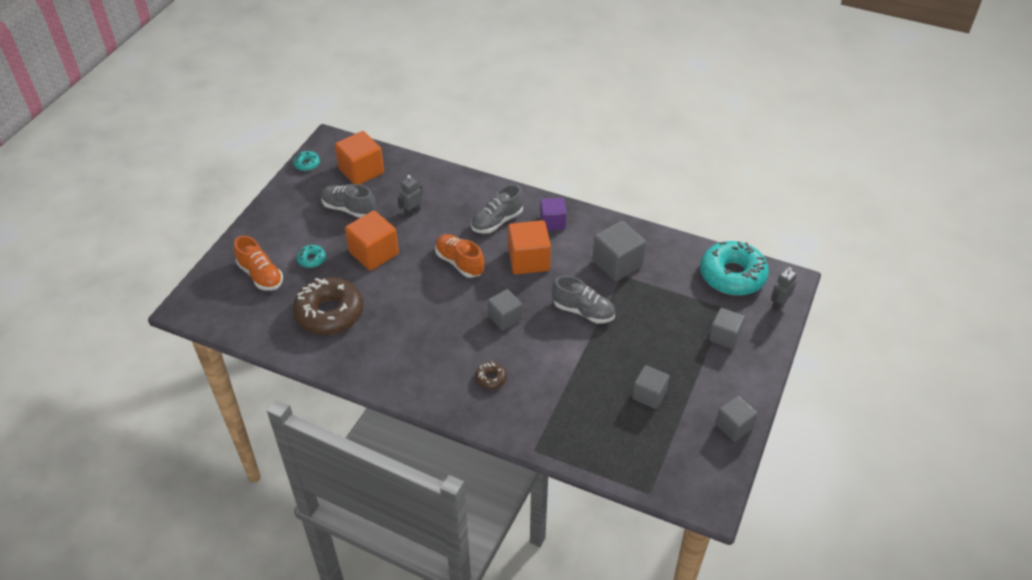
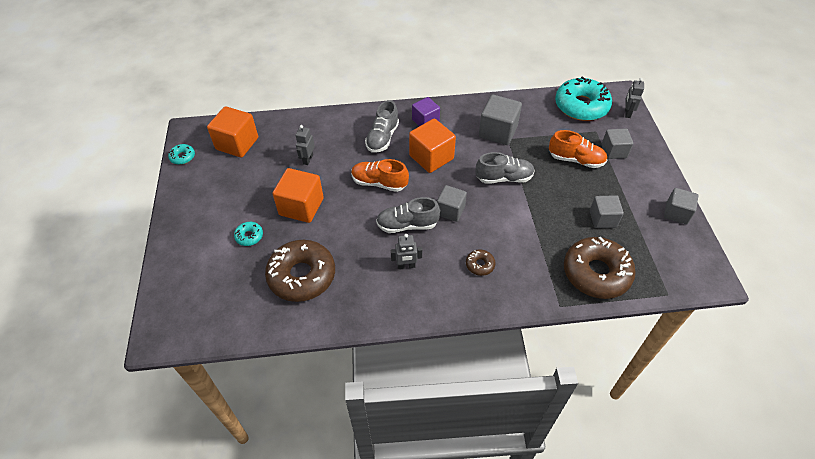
camera: 30 degrees left, 5 degrees up
(260, 275) = (211, 272): orange shoe -> orange shoe (576, 160)
(348, 209) = (250, 179): grey shoe -> grey shoe (407, 225)
(424, 347) = (406, 266): none -> grey robot
(595, 439) = (596, 273): none -> brown donut

